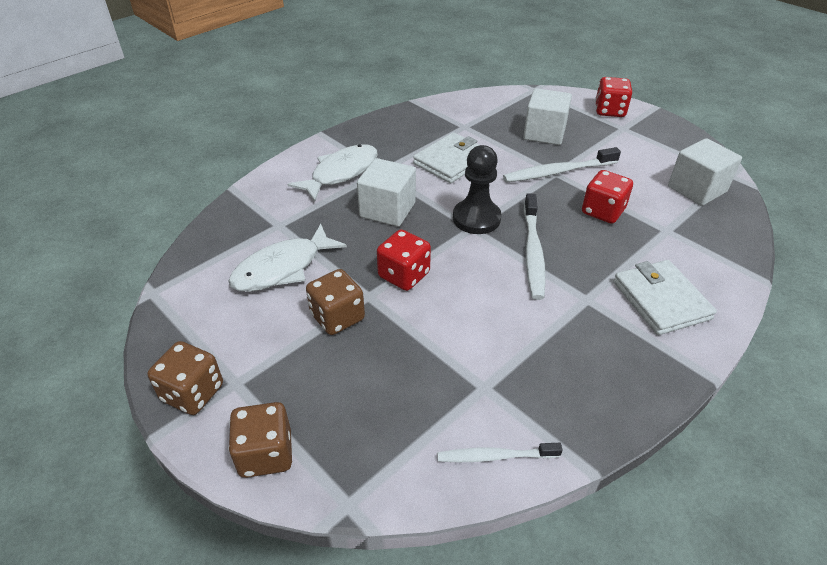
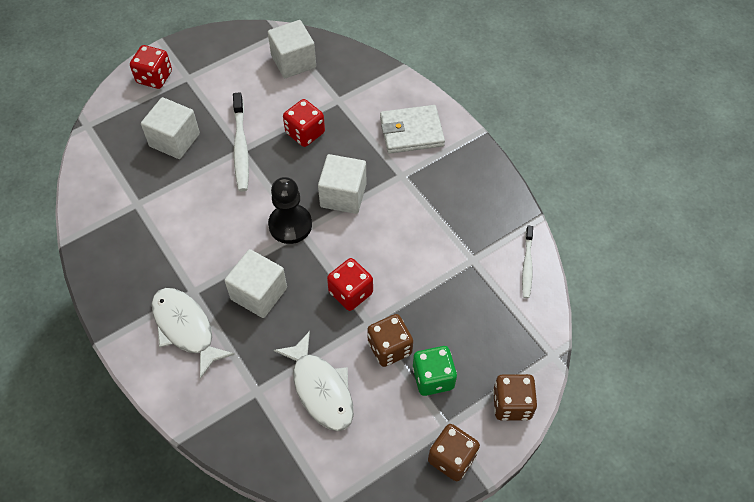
camera: 80 degrees left, 15 degrees up
(301, 362) = (433, 378): none -> green dice
(451, 161) = (197, 227): white wallet -> none
(532, 252) = (343, 195): white toothbrush -> white cube

